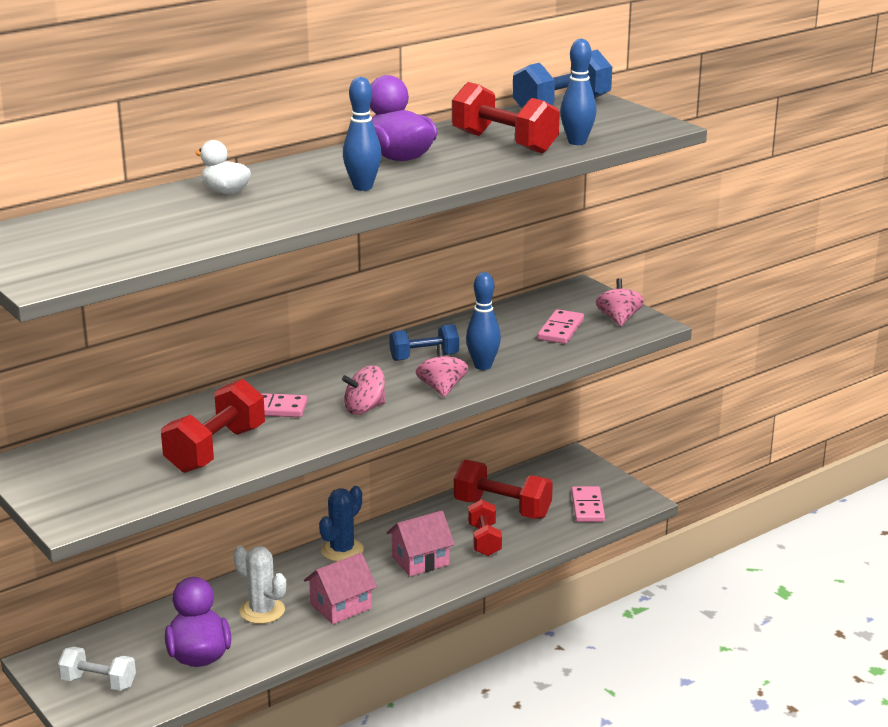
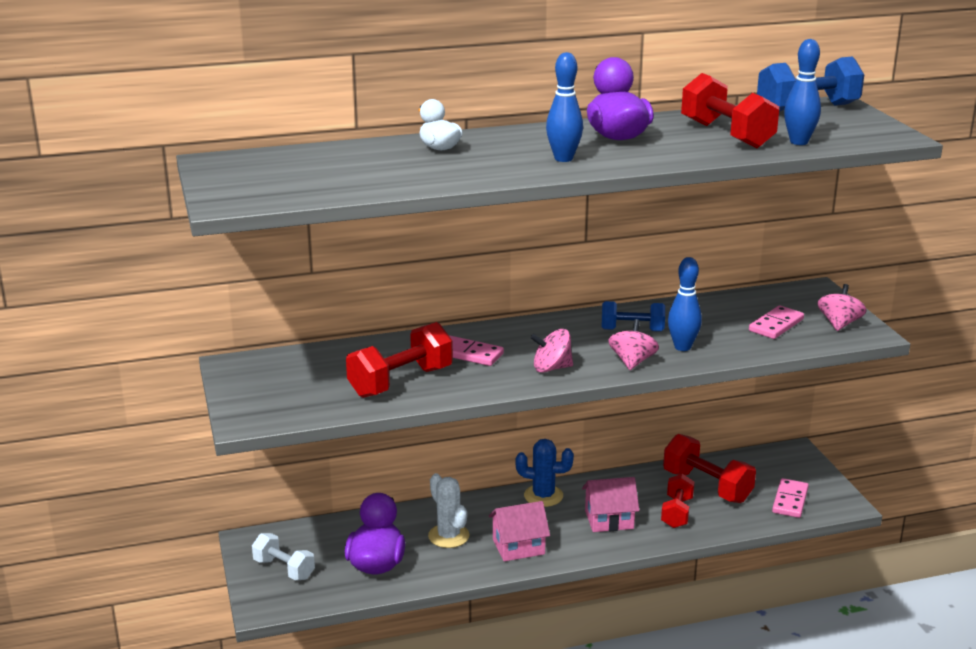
camera: 20 degrees right, 0 degrees up
(342, 550) = (543, 496): blue cactus -> blue cactus turned 45 degrees clockwise

